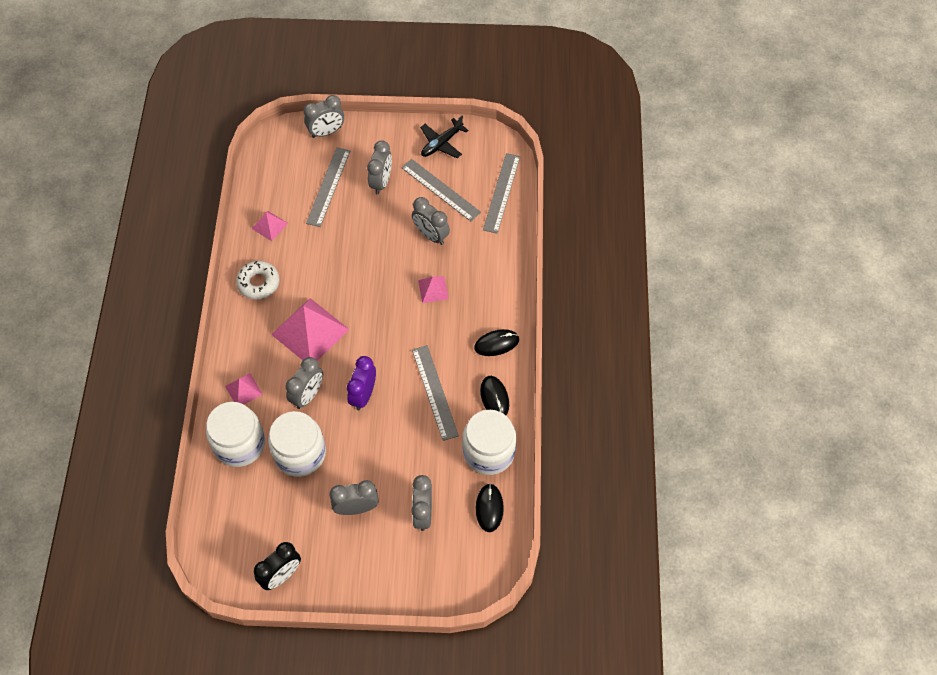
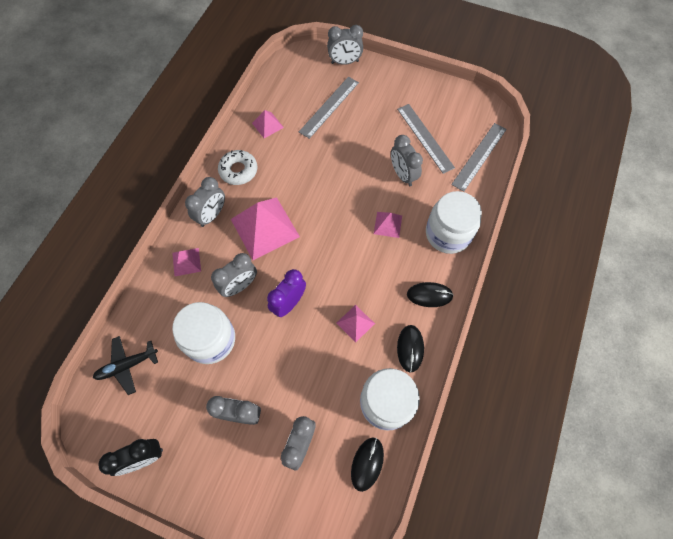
camera: 20 degrees right, 5 degrees up
(239, 444) = (162, 311): white jar -> white jar (448, 234)
(381, 182) = (375, 116): grey clock -> grey clock (212, 215)
(434, 392) = (355, 323): grey ruler -> pink pyramid
(441, 143) = (439, 99): black plane -> black plane (127, 365)

